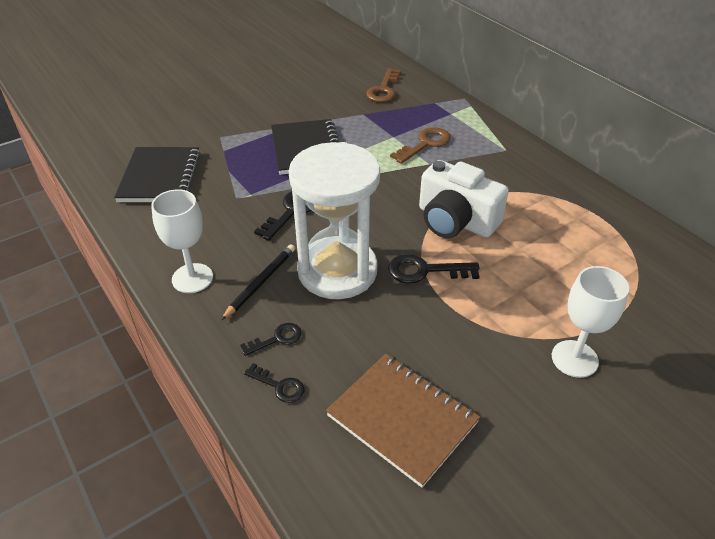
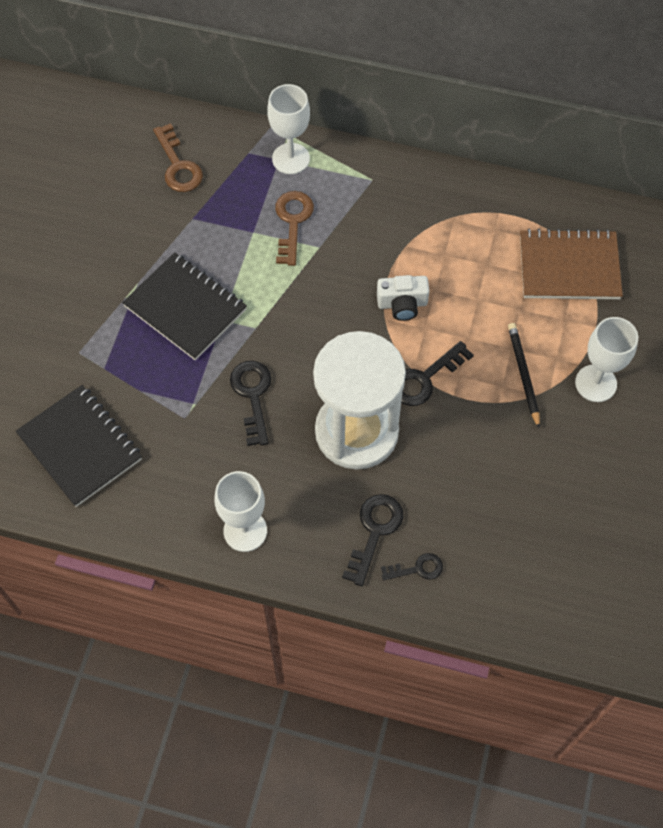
camera: 40 degrees left, 20 degrees up
(260, 282) = (306, 491): black pencil -> black pencil (523, 375)
(277, 339) = (375, 531): black key -> black key, size x1.61
(402, 419) = (524, 525): brown notebook -> brown notebook (569, 267)
(455, 221) = (402, 304): white camera -> white camera, size x0.57
(459, 116) = (291, 158): none -> white goblet

